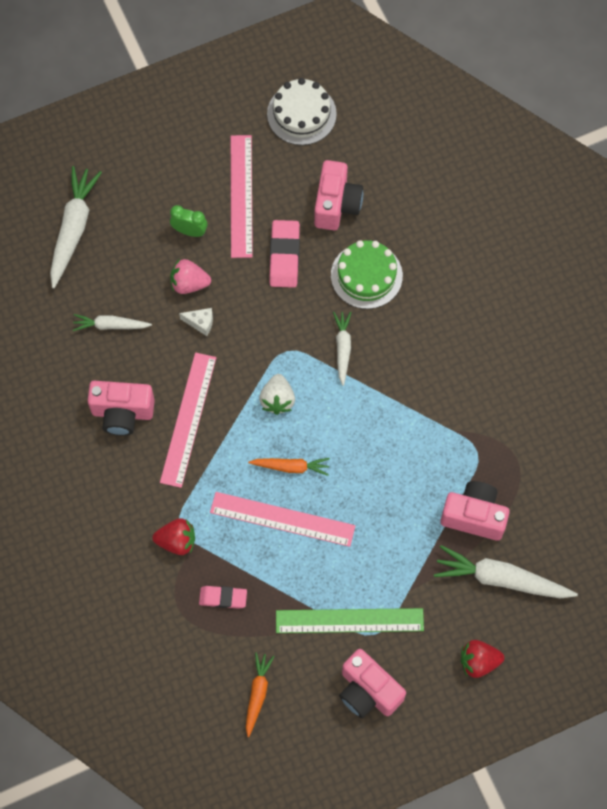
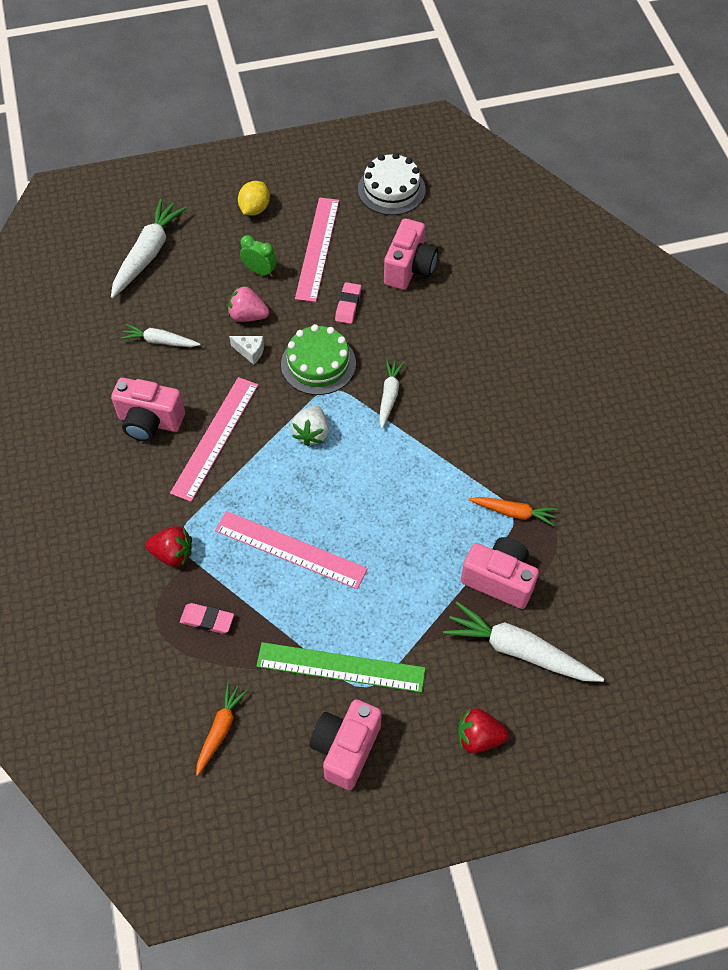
camera: 10 degrees right, 10 degrees down
(168, 159) = (255, 209): none -> yellow lemon
(284, 256) = (348, 305): pink eraser -> pink eraser, size x0.65
(291, 467) = (311, 499): orange carrot -> orange carrot (513, 512)
(366, 275) = (427, 334): green cake -> green cake (318, 364)
(368, 691) = (346, 748): pink camera -> pink camera turned 60 degrees clockwise

